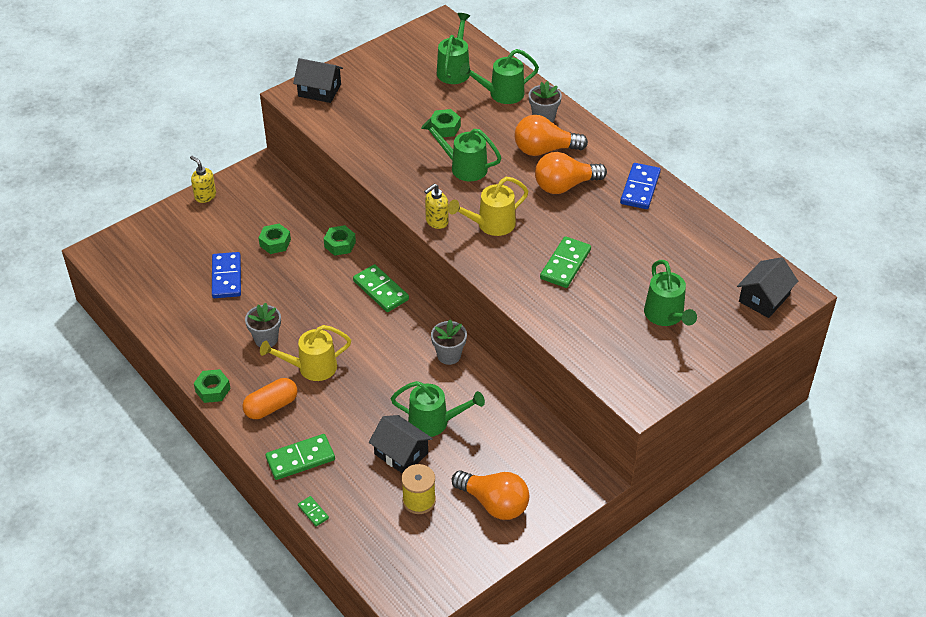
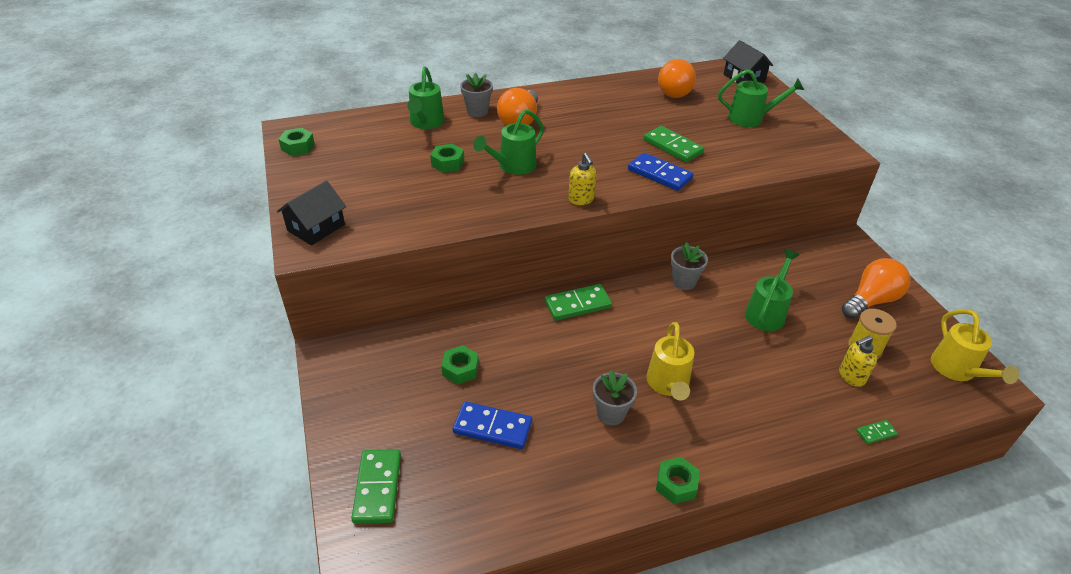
camera: 70 degrees left, 5 degrees down
(205, 196) = (336, 416): yellow soap dispenser -> yellow soap dispenser (851, 377)
(271, 406) = (717, 433): orange capsule -> none
(300, 459) = (799, 426): green domino -> green domino (377, 488)
(340, 244) = (495, 318): green nut -> green nut (298, 147)
(401, 453) = (803, 345): black house -> none
(454, 69) = (367, 138): green watering can -> none
(490, 225) = (602, 171): yellow watering can -> yellow watering can (957, 371)
(565, 186) = (573, 123): orange light bulb -> orange light bulb (673, 91)
(640, 188) = (597, 92): blue domino -> blue domino (659, 174)

